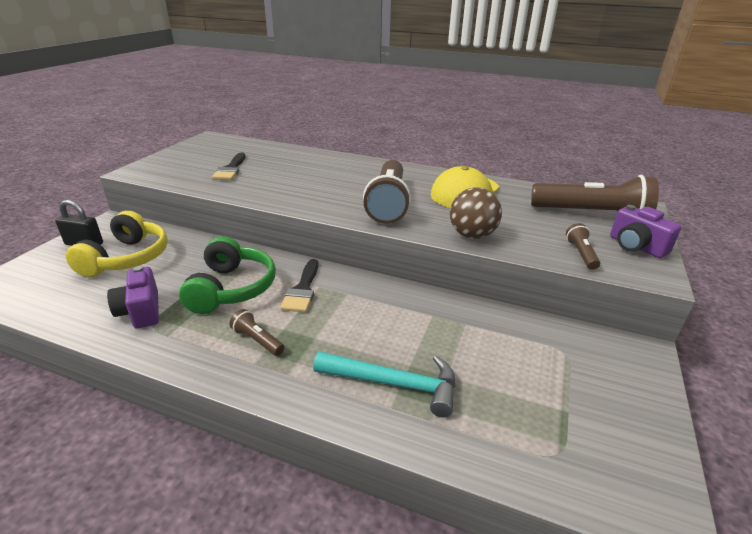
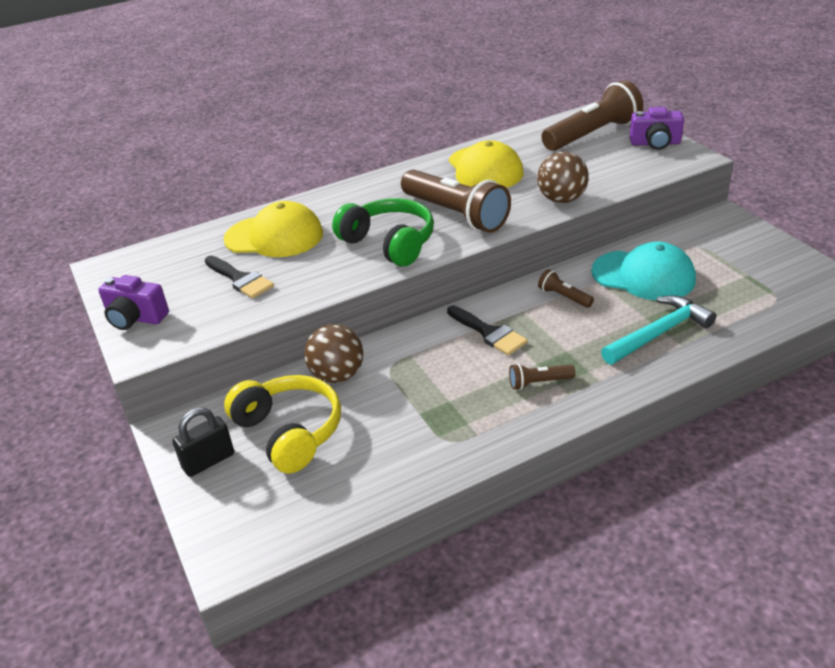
camera: 45 degrees left, 5 degrees up
(141, 311) = (416, 443): purple camera -> purple camera (135, 318)
(200, 251) = (337, 375): none -> brown ball
(231, 288) = (439, 374): green headphones -> green headphones (389, 243)
(287, 162) = (274, 236): none -> yellow cap
(472, 338) = (643, 275): none -> turquoise cap
(581, 254) = (640, 169): brown flashlight -> brown flashlight (564, 297)

